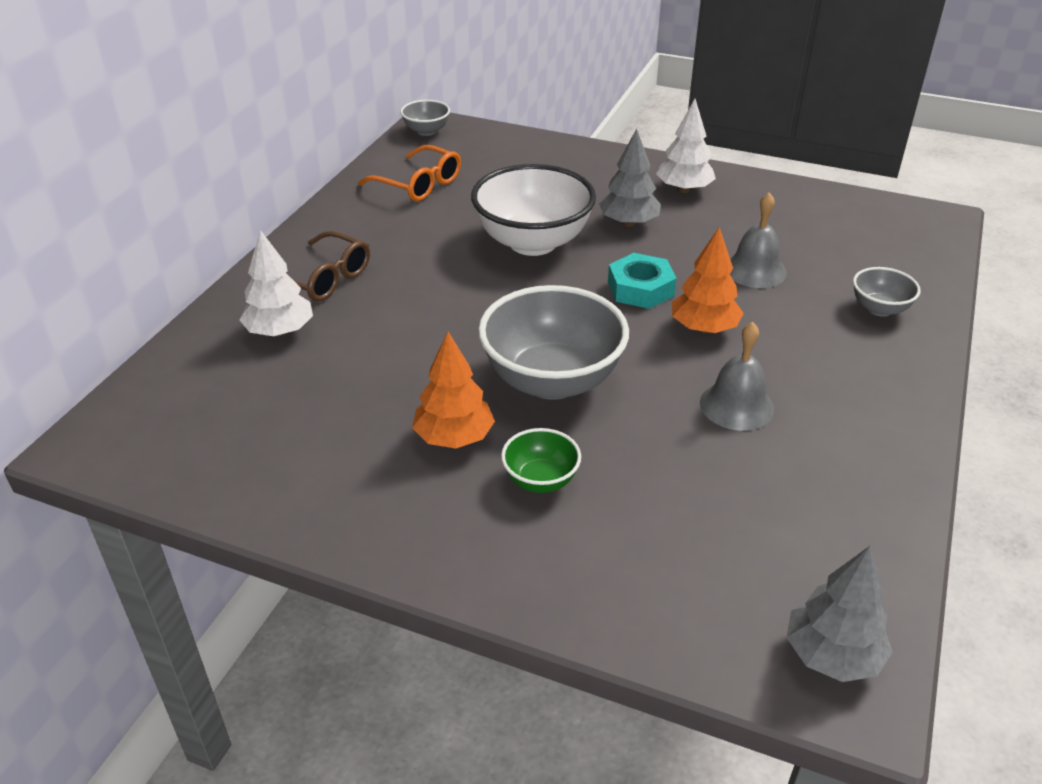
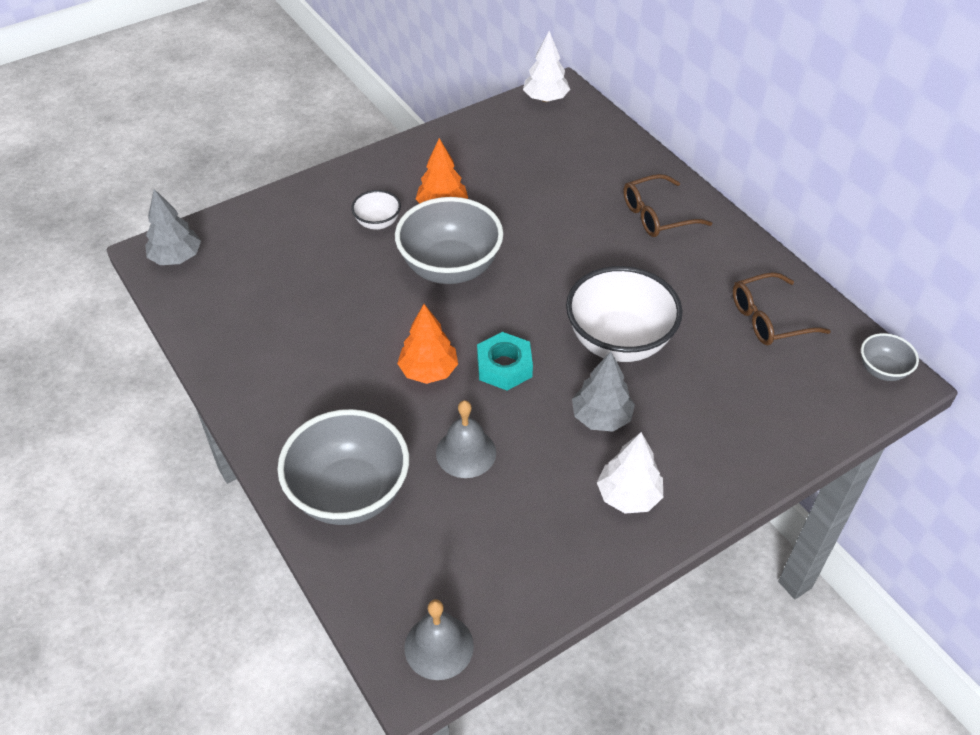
camera: 125 degrees right, 10 degrees up
(280, 331) = (608, 178): white tree -> white tree (545, 99)
(419, 184) = (768, 319): orange glasses -> brown glasses
(540, 480) = (378, 223): green bowl -> white bowl
(736, 405) = (345, 335): grey bell -> grey bell (439, 646)
(879, 309) = (349, 493): grey bowl -> grey bowl, size x2.06

